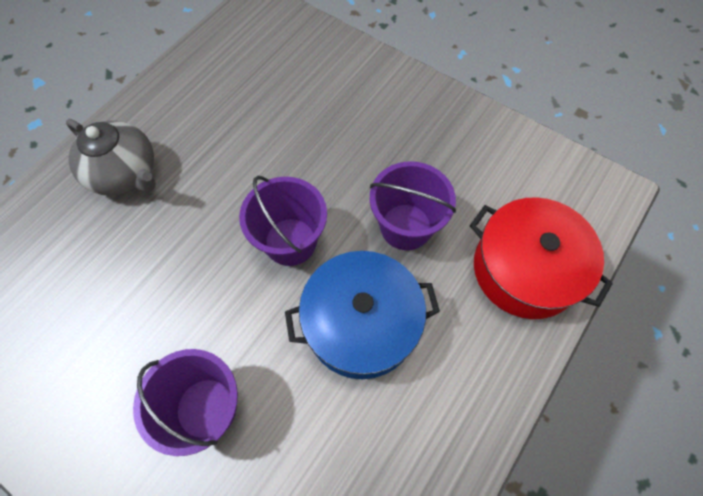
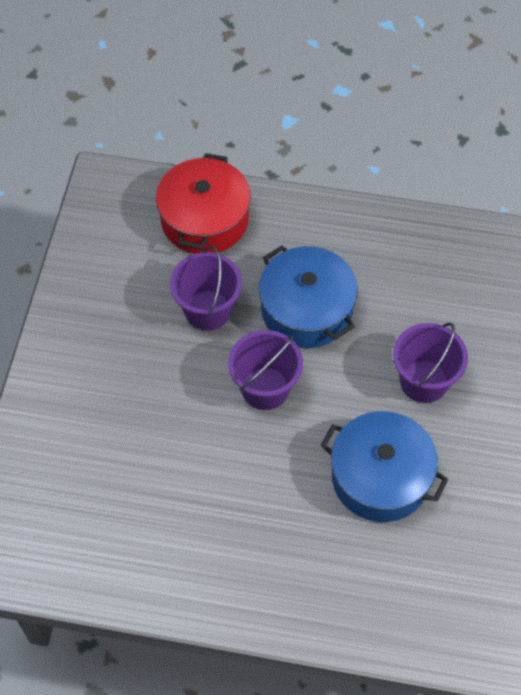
camera: 115 degrees left, 5 degrees down
(125, 174) = (269, 563): grey teapot -> none
(134, 303) = (380, 477): none -> blue pot

